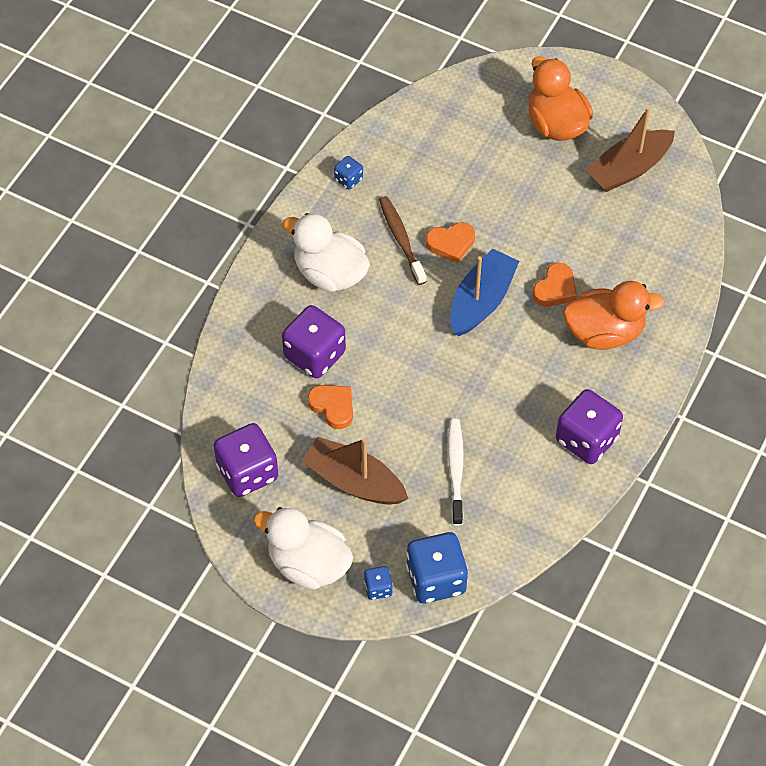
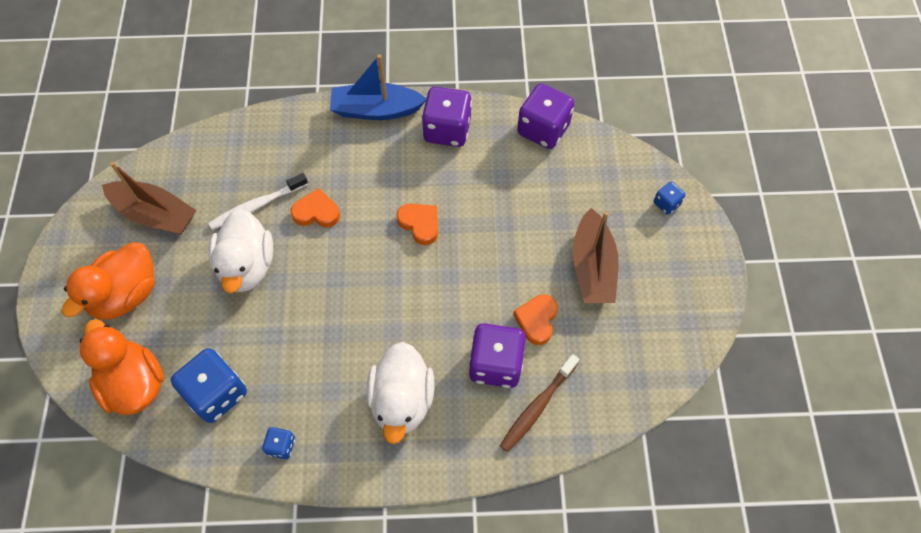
camera: 120 degrees left, 5 degrees up
(247, 472) = (642, 352): purple dice -> purple dice (543, 129)
(308, 564) = (685, 261): white duck -> white duck (247, 266)
(401, 239) = (329, 359): brown toothbrush -> brown toothbrush (537, 406)
(436, 579) = (630, 170): blue dice -> blue dice (217, 393)
(451, 244) = (312, 315): orange heart -> orange heart (420, 224)
(455, 470) = (532, 202): white toothbrush -> white toothbrush (257, 206)
(481, 301) = (360, 260): blue boat -> blue boat (376, 110)
(604, 332) = (340, 160): orange duck -> orange duck (134, 383)

